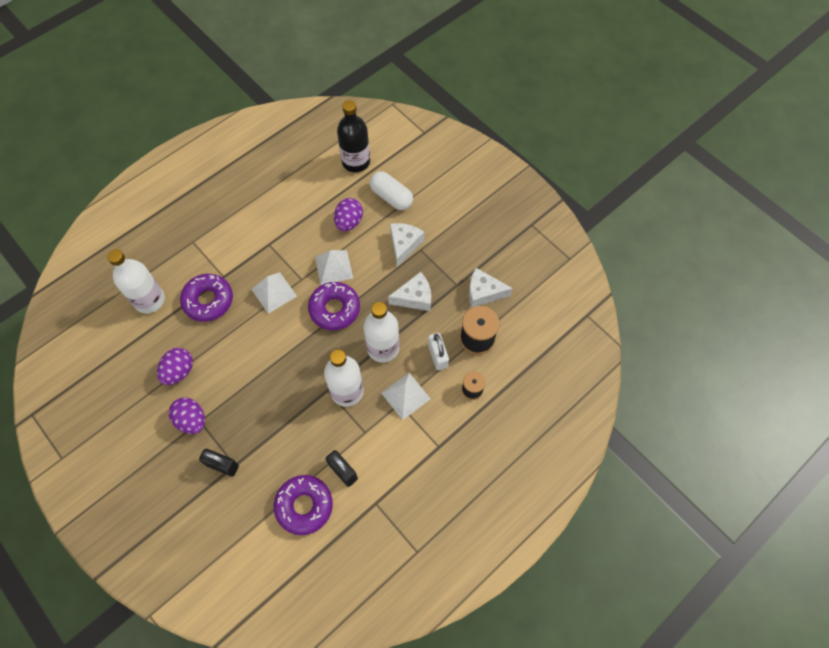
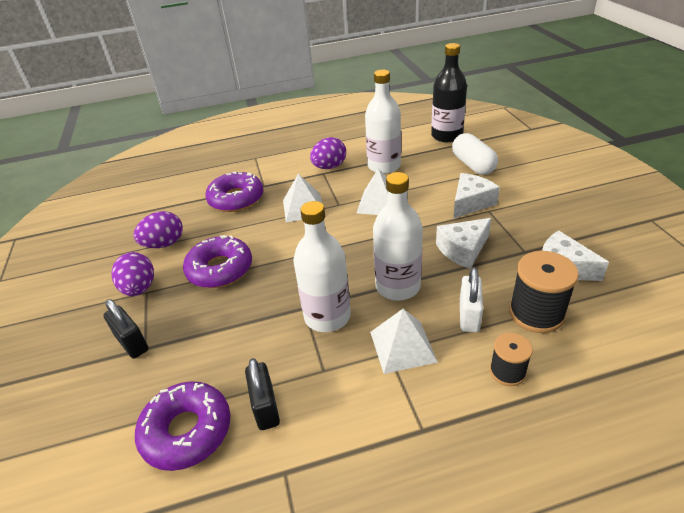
camera: 30 degrees right, 25 degrees down
(149, 300) = (186, 186): white bottle -> white bottle (384, 166)
(334, 309) = (359, 236): purple donut -> purple donut (220, 269)
(349, 222) = (416, 174): purple egg -> purple egg (329, 167)
(415, 297) = (463, 250): white cheese -> white cheese turned 135 degrees clockwise

